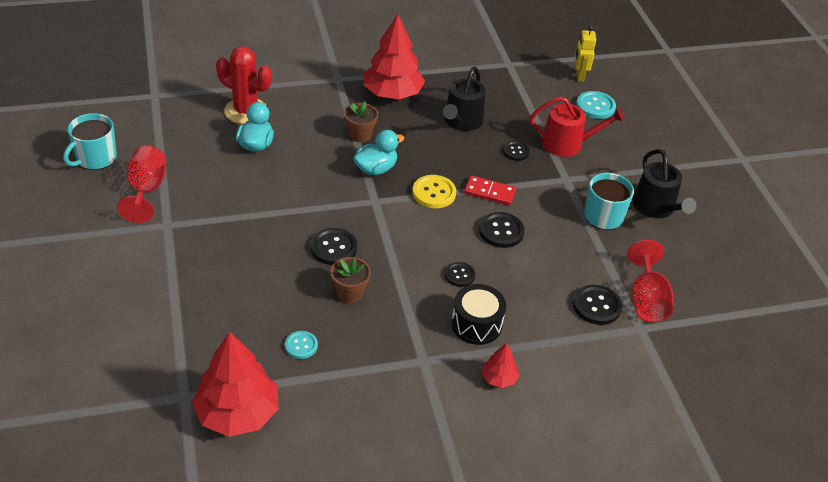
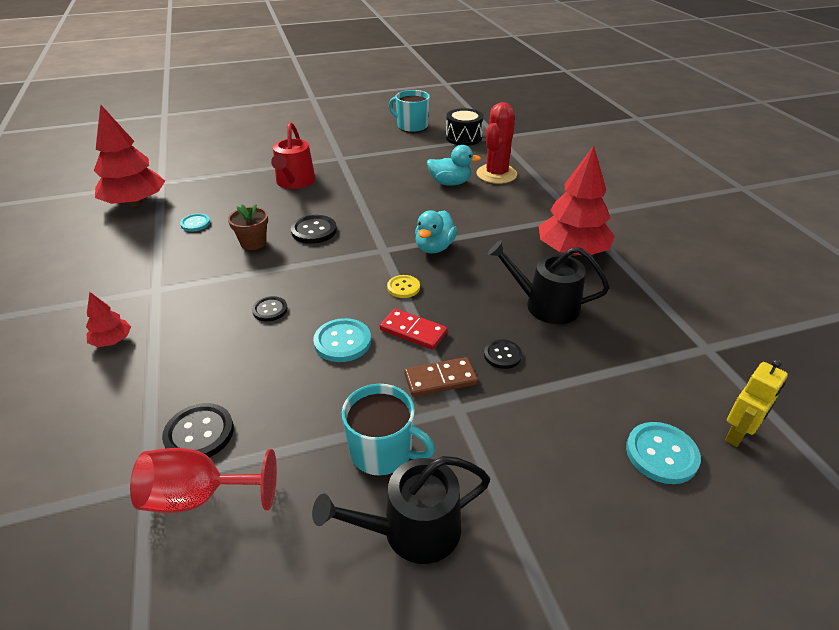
camera: 90 degrees right, 5 degrees down
(146, 190) = (379, 146): red goblet -> none
(360, 135) = (487, 235): brown flower pot -> none
(376, 169) = (434, 247): turquoise duck -> turquoise duck turned 60 degrees clockwise
(434, 193) = (403, 287): yellow button -> yellow button, size x0.64
(476, 324) = (194, 323): black drum -> black drum (463, 138)
(489, 192) = (413, 331): red domino -> red domino turned 75 degrees counterclockwise
(501, 231) = (342, 342): black button -> turquoise button
(540, 184) = (440, 379): none -> brown domino
(567, 144) = (542, 412): red watering can -> red watering can (294, 182)
(579, 76) = (737, 434): yellow robot -> yellow robot turned 135 degrees clockwise

